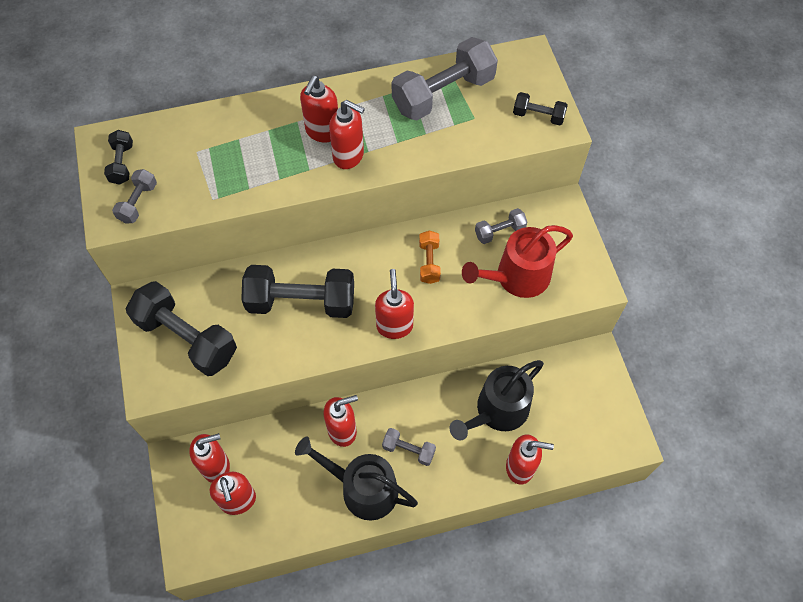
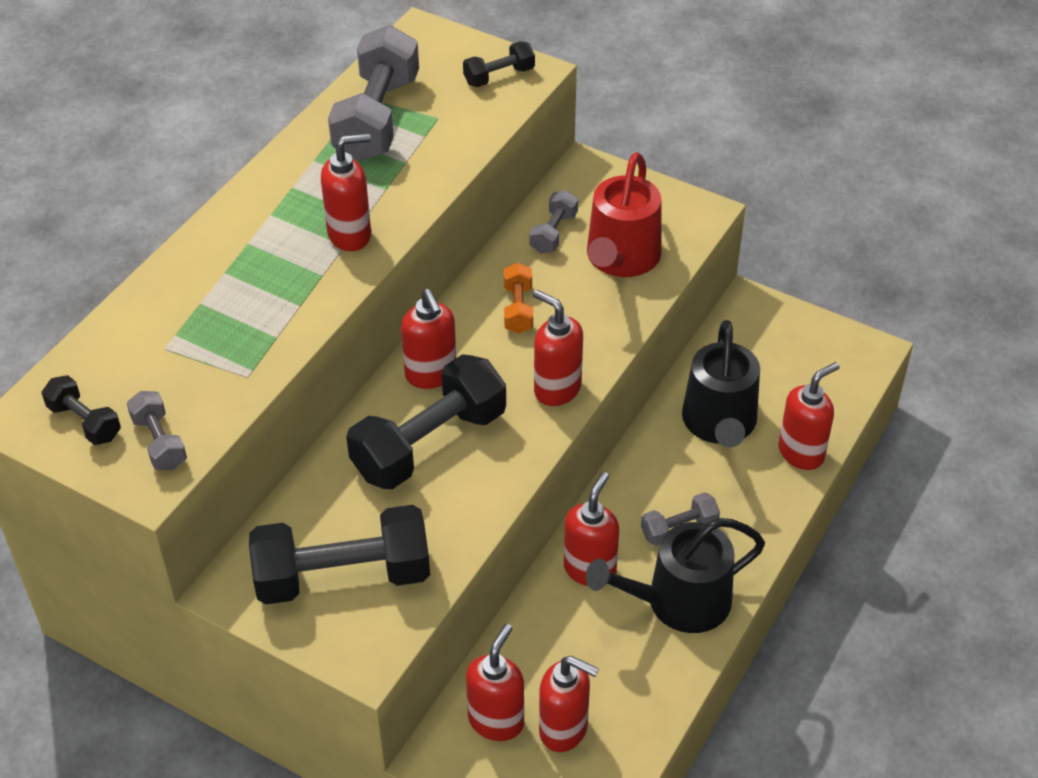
camera: 45 degrees left, 15 degrees down
(322, 132) = (290, 233): red soap dispenser -> red soap dispenser (431, 374)
(429, 262) = (518, 309): orange dumbbell -> orange dumbbell turned 45 degrees clockwise

